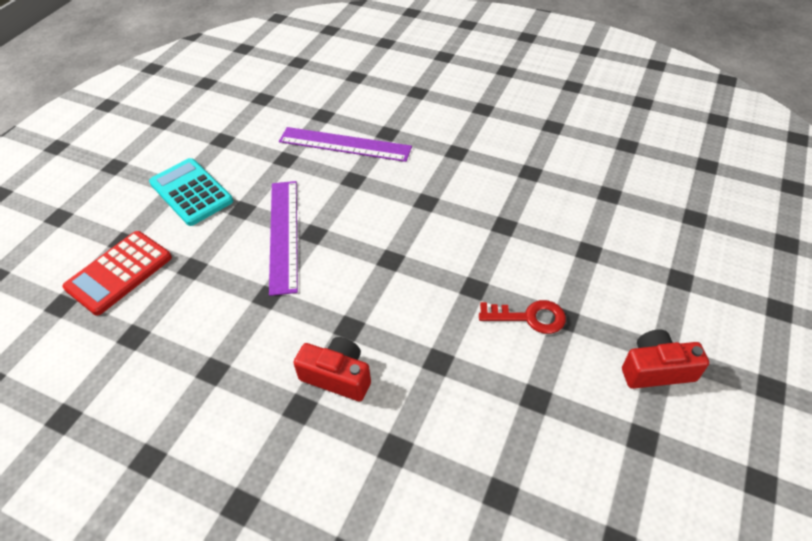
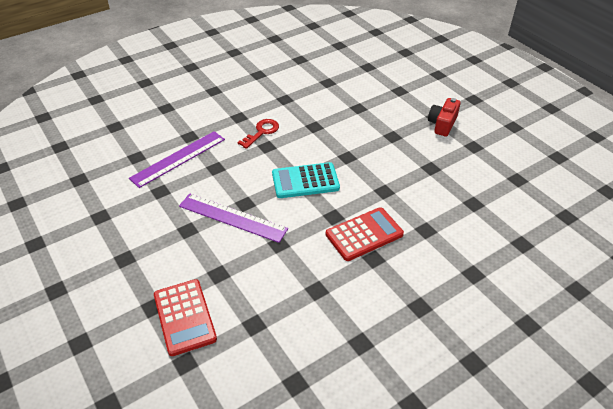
camera: 60 degrees left, 5 degrees down
(191, 192) = (140, 251): turquoise calculator -> turquoise calculator (305, 181)
(337, 376) = (364, 234): red camera -> red calculator
(529, 317) = (382, 147): red key -> red key (261, 132)

